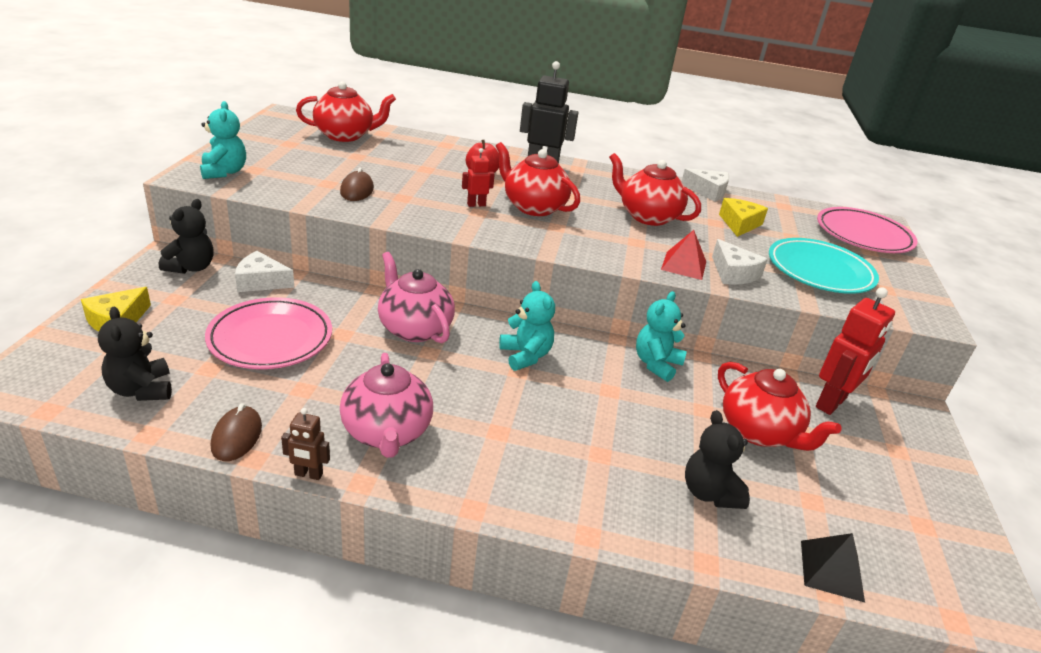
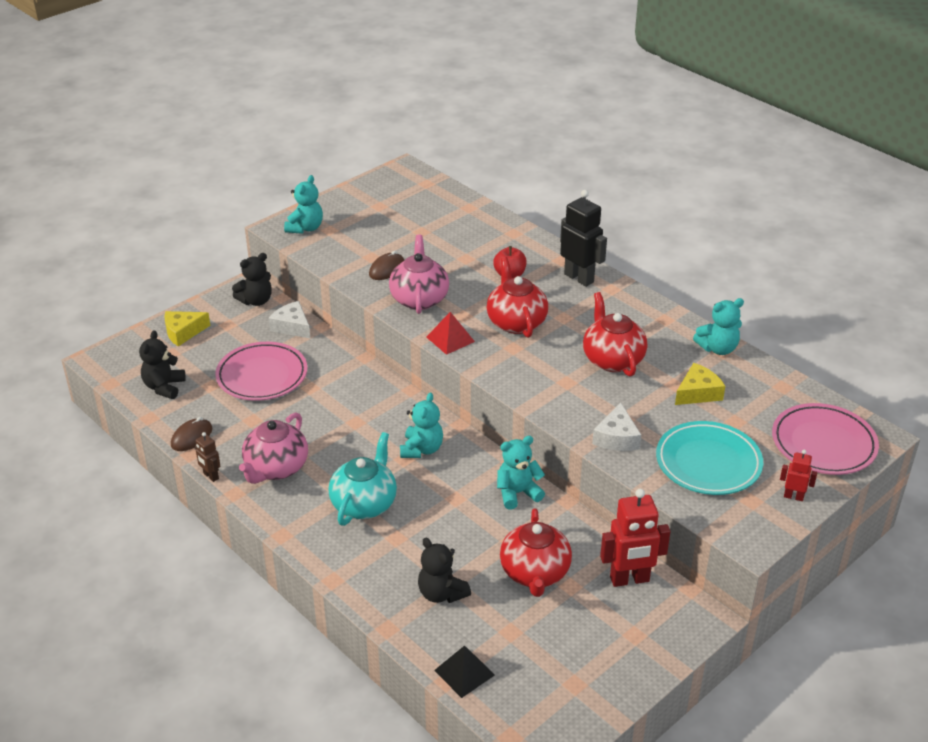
camera: 40 degrees right, 5 degrees up
(345, 135) = (433, 205): red teapot -> none
(414, 328) = (363, 400): pink teapot -> pink teapot (419, 299)
(476, 205) = (468, 307): red robot -> red robot (793, 496)
(528, 432) = (364, 504): none -> turquoise teapot
(684, 265) = (580, 416): red pyramid -> red pyramid (450, 339)
(708, 191) = (718, 348): white cheese -> turquoise teddy bear
(709, 493) = (441, 593): black teddy bear -> black teddy bear turned 60 degrees counterclockwise

